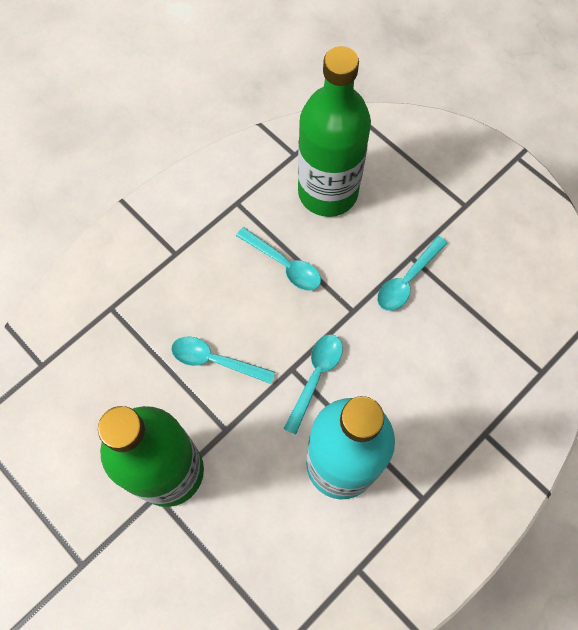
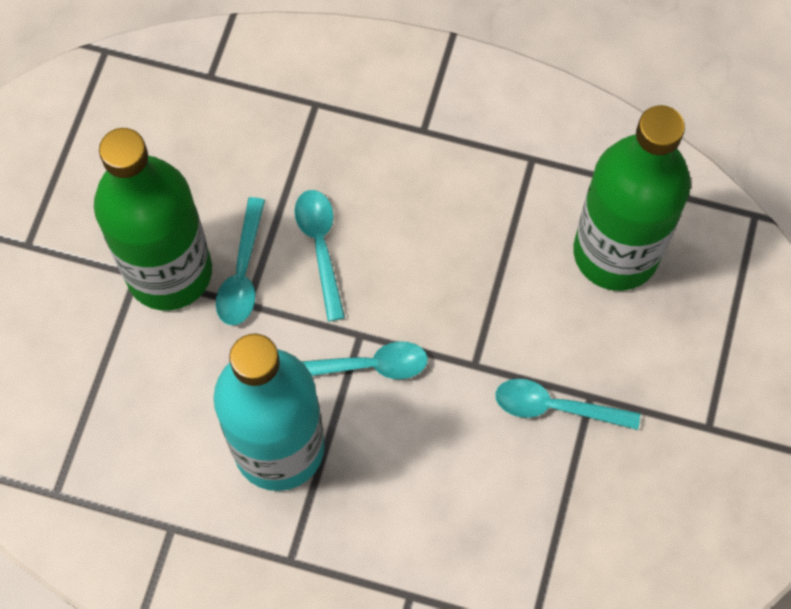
camera: 60 degrees right, 0 degrees up
(284, 264) = (485, 255): turquoise spoon -> turquoise spoon (242, 273)

